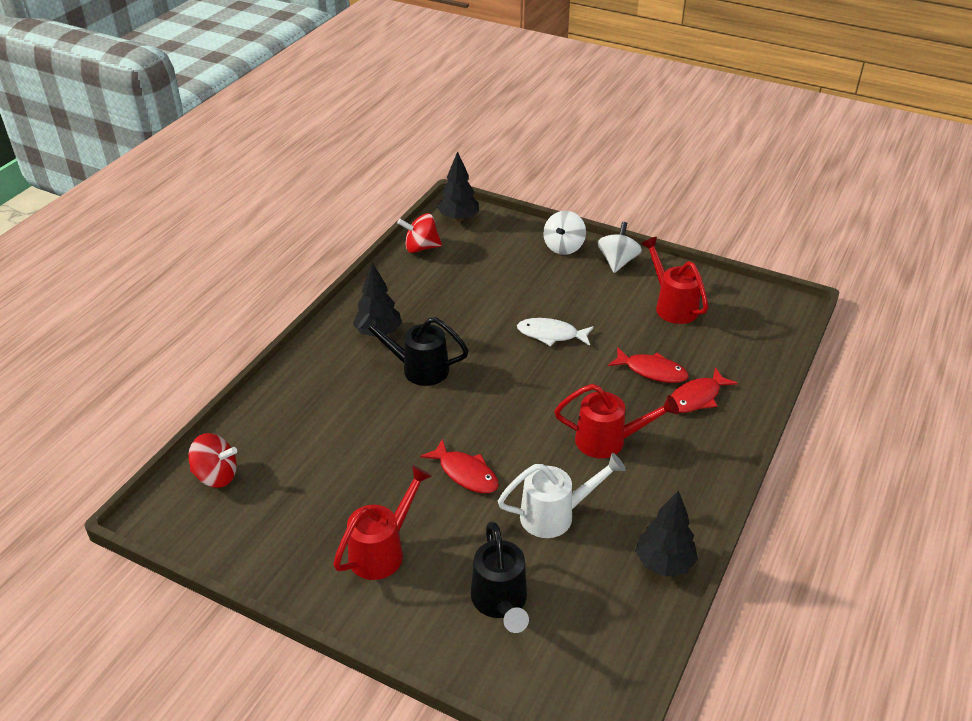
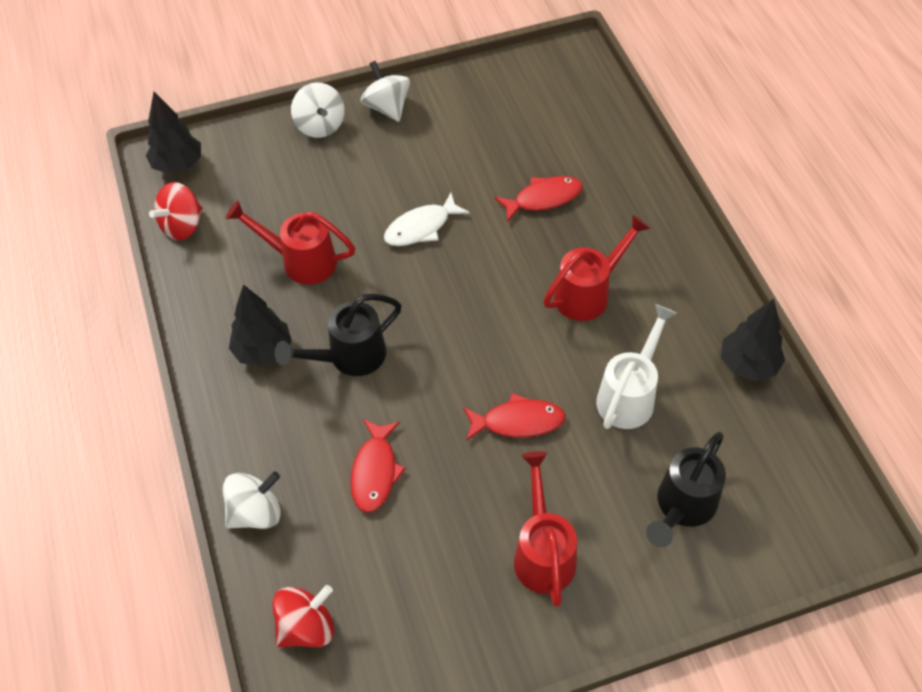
camera: 45 degrees left, 15 degrees up
(269, 403) = (256, 512): none -> white spinning top
(500, 602) = (682, 507): black watering can -> black watering can turned 90 degrees clockwise
(672, 306) = (485, 120): red watering can -> red watering can (301, 261)
(696, 397) = (604, 197): red fish -> red fish (375, 471)

